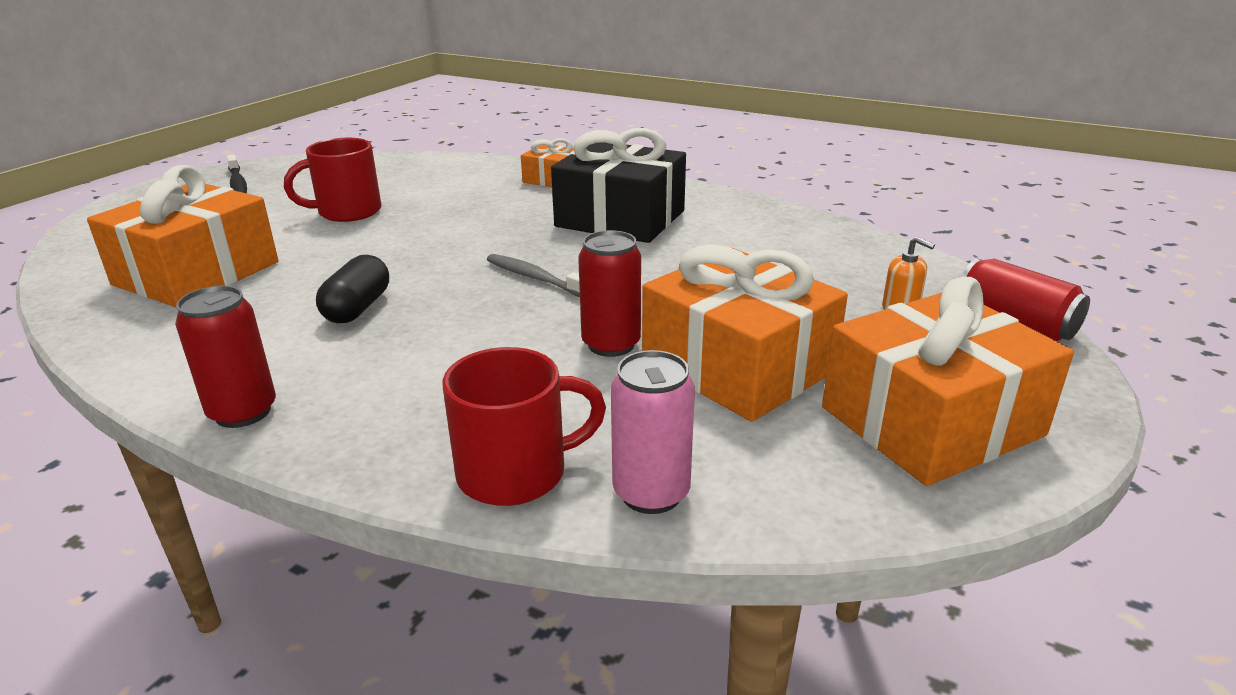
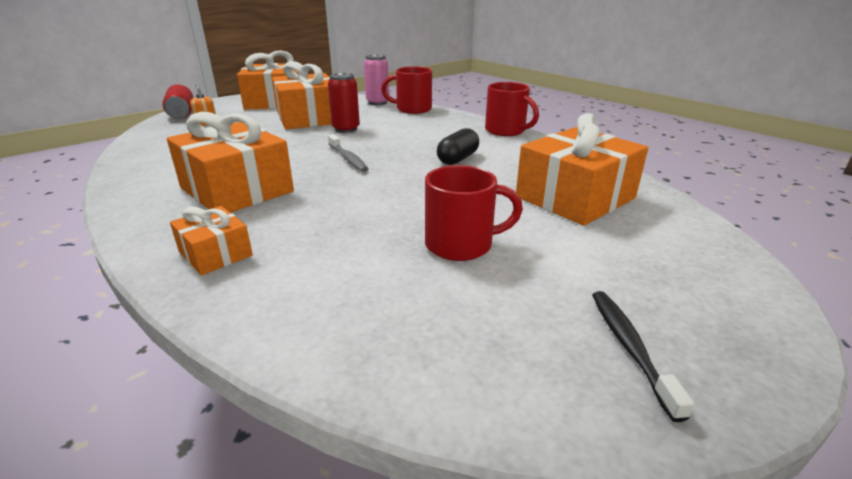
camera: 160 degrees left, 0 degrees up
(243, 412) = (506, 131): red can -> red mug
(620, 219) = (237, 190): black gift -> orange gift

